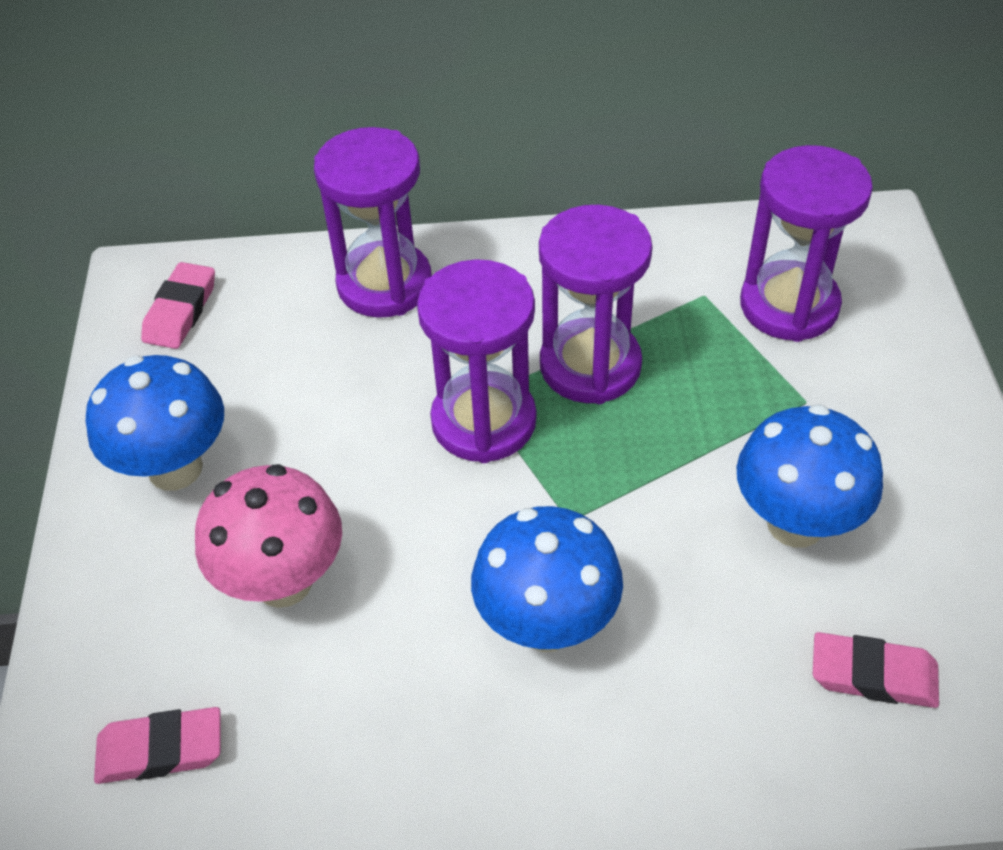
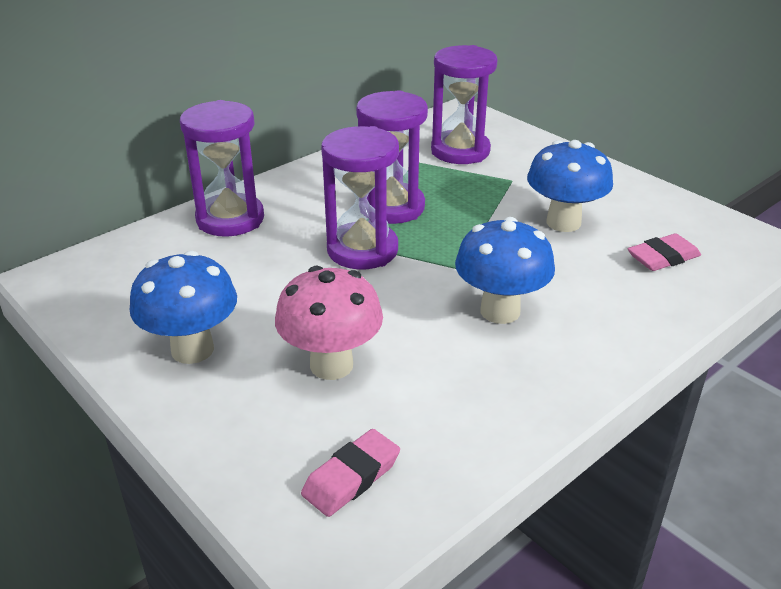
camera: 40 degrees left, 15 degrees down
(181, 311) = (102, 280): pink eraser -> none

